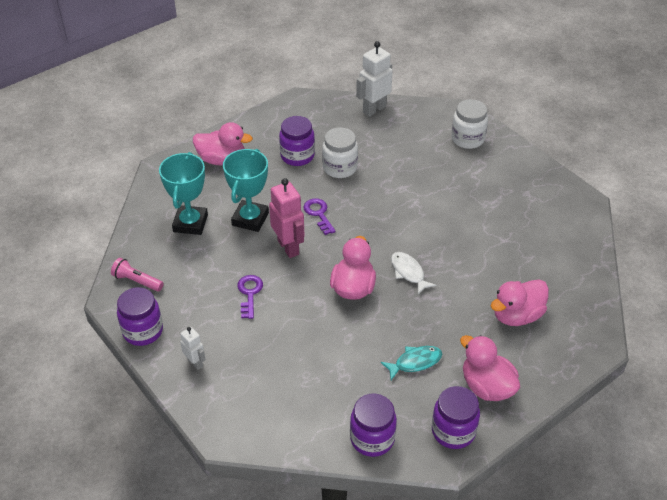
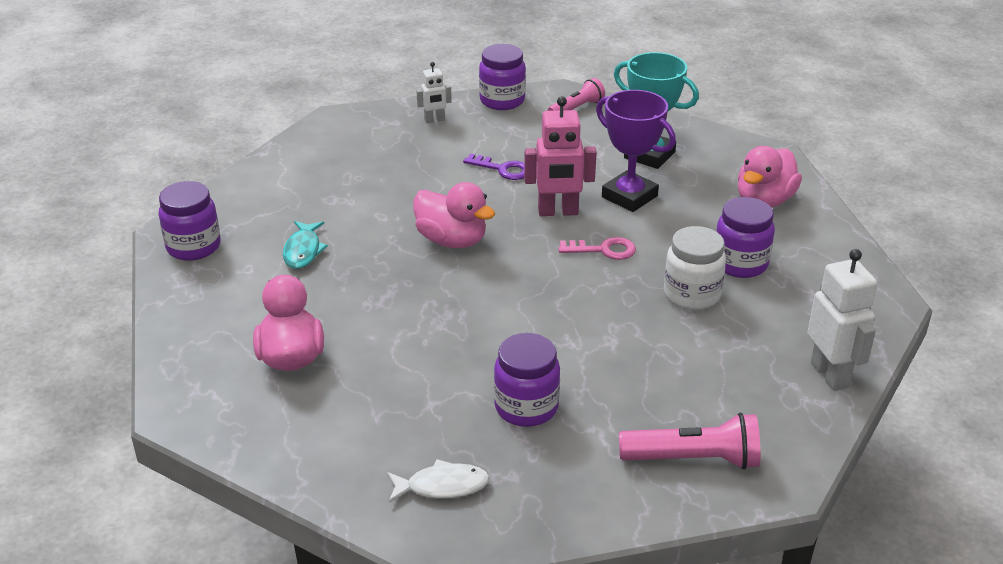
camera: 115 degrees right, 10 degrees down
(250, 219) = (629, 196): turquoise trophy -> purple trophy
(319, 214) = (603, 250): purple key -> pink key
(372, 438) = (242, 195): purple jar -> purple jar (526, 407)
(408, 272) = (441, 291): white fish -> white fish (442, 486)
(467, 139) = (694, 459): white jar -> pink flashlight
(486, 386) = (219, 290): pink duck -> none

